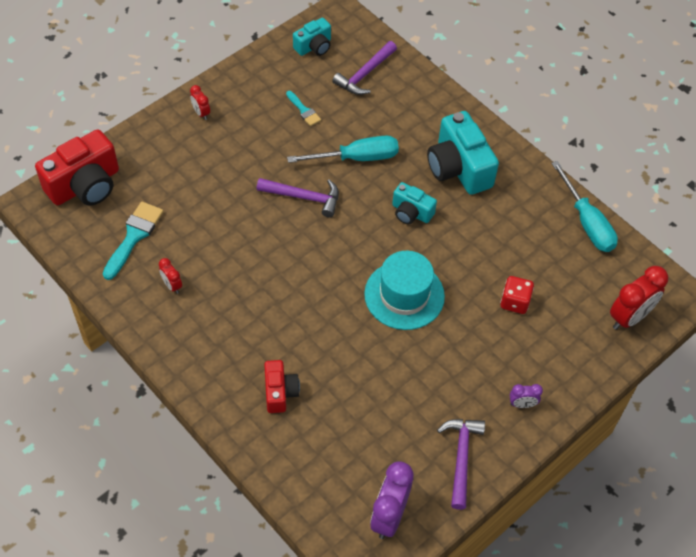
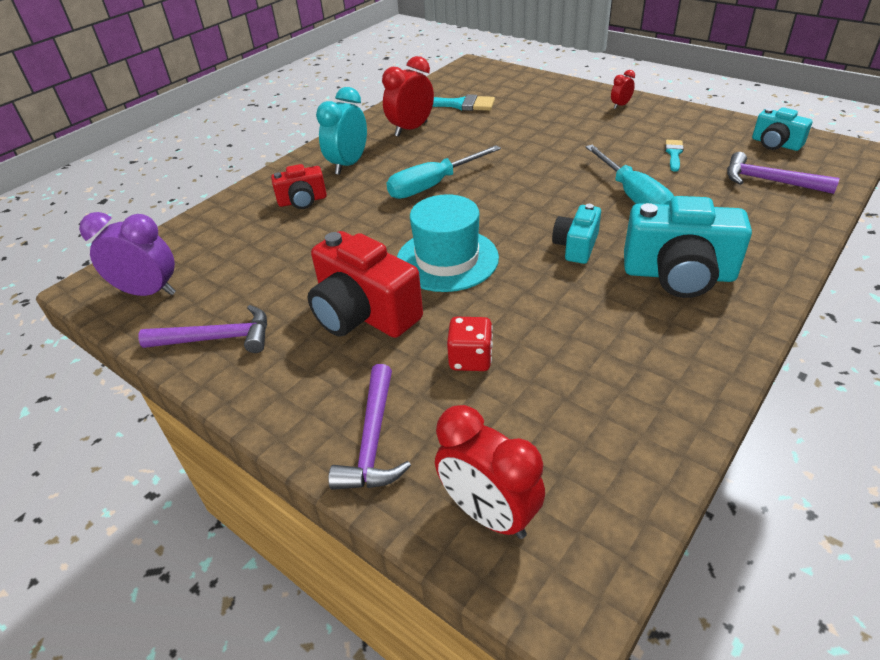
camera: 85 degrees right, 15 degrees down
(85, 185) = (500, 77): red camera -> red camera (364, 313)
(172, 285) = (411, 129): red clock -> red clock, size x1.97
(225, 348) = (348, 165): none -> turquoise clock
(304, 110) = (674, 154): turquoise brush -> turquoise brush turned 150 degrees clockwise
(304, 197) = (552, 174): purple hammer -> purple hammer (373, 441)
(458, 168) = (678, 274): turquoise camera -> turquoise camera turned 135 degrees counterclockwise
(522, 404) = (298, 387): purple clock -> none
(587, 222) = (670, 430): turquoise screwdriver -> turquoise screwdriver (433, 185)

